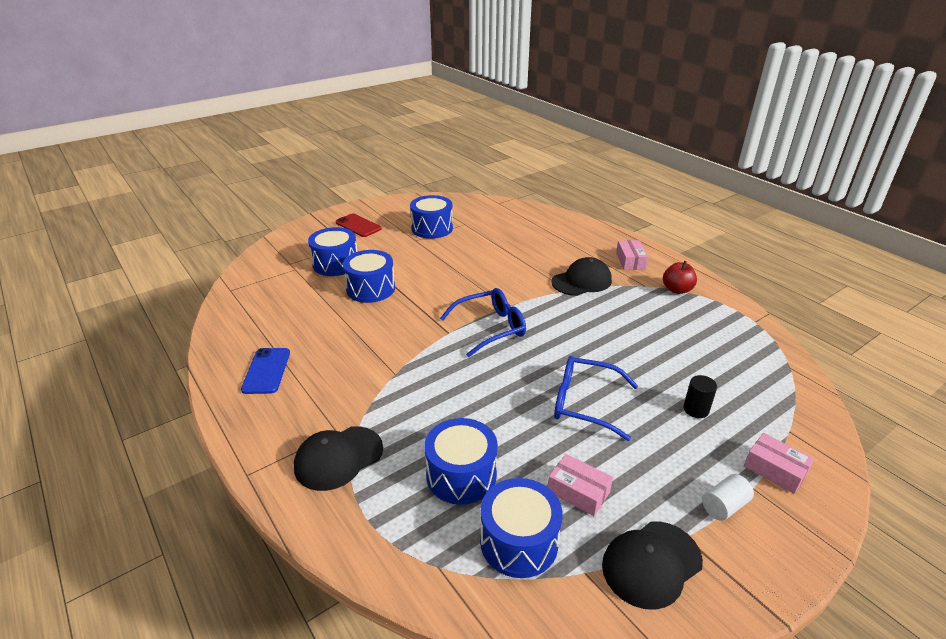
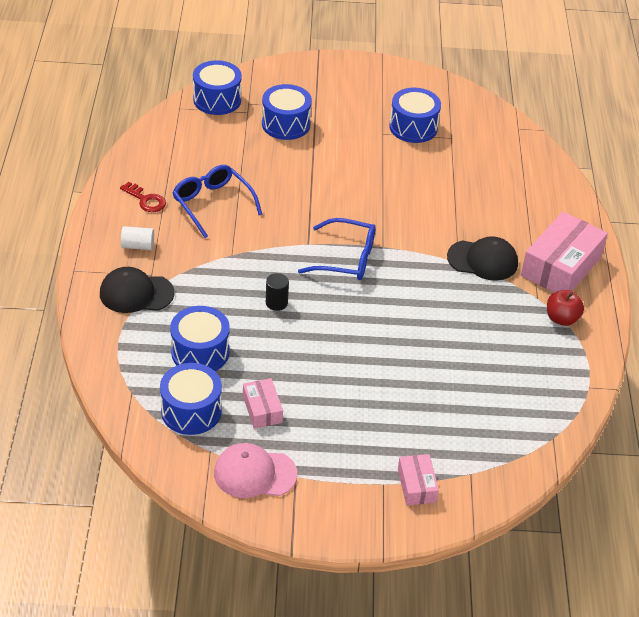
camera: 35 degrees right, 10 degrees up
(266, 371) = (146, 200): blue phone -> red key
(358, 226) = (347, 88): red phone -> none
(371, 289) = (289, 167): blue drum -> blue drum (217, 100)
(584, 403) = (343, 359): blue glasses -> blue glasses (212, 204)
(630, 261) = (561, 266): pink box -> pink box, size x1.94
(651, 564) = (254, 473): black cap -> pink cap
(696, 409) = (421, 415): black cylinder -> black cylinder (276, 303)
(724, 506) = (346, 479): white cylinder -> white cylinder (138, 246)

